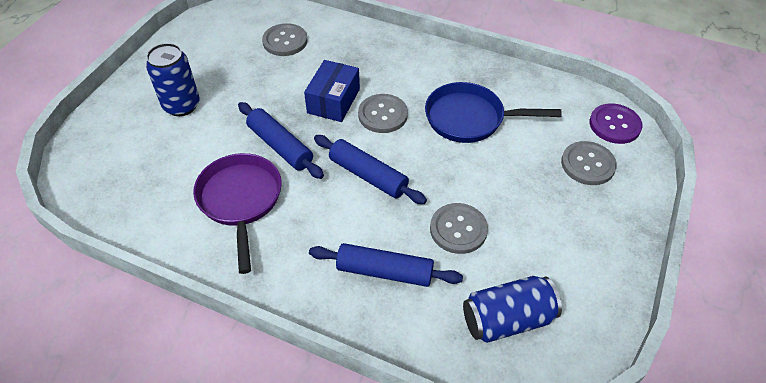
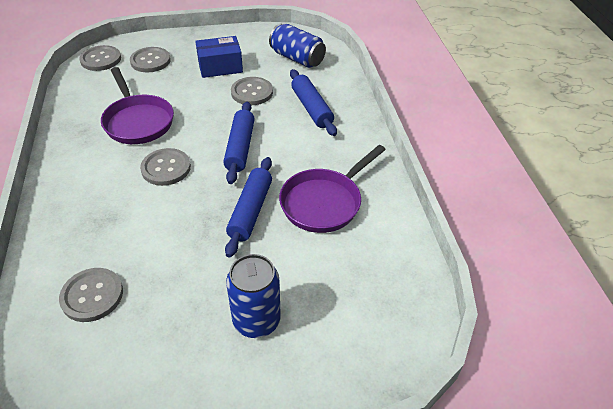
camera: 125 degrees left, 5 degrees down
(333, 101) = (169, 206): blue box -> blue box (220, 67)
(470, 118) = (138, 121): blue pan -> purple pan
(614, 125) = (101, 59): purple button -> grey button

